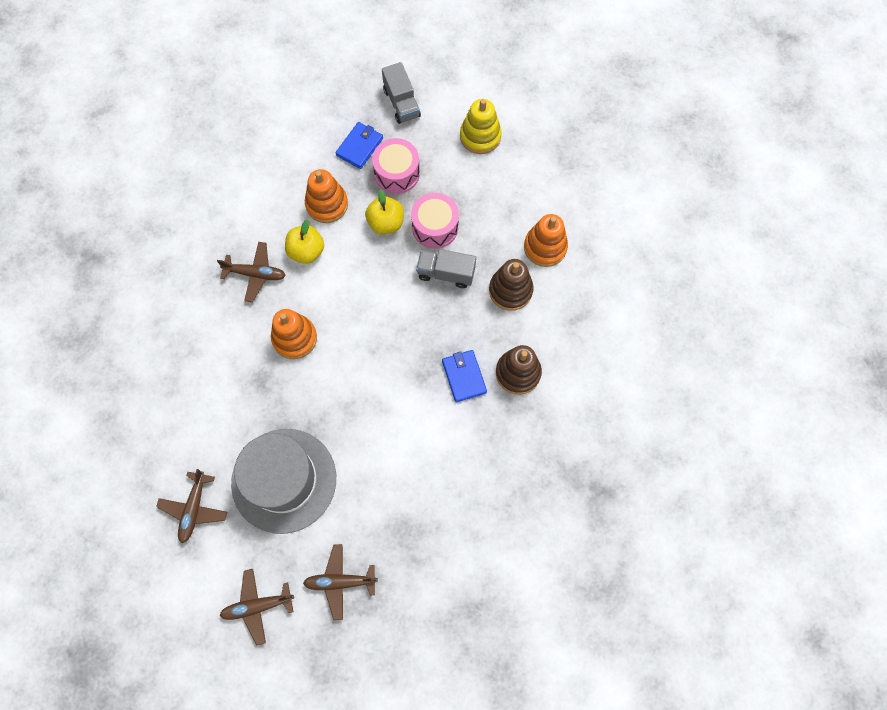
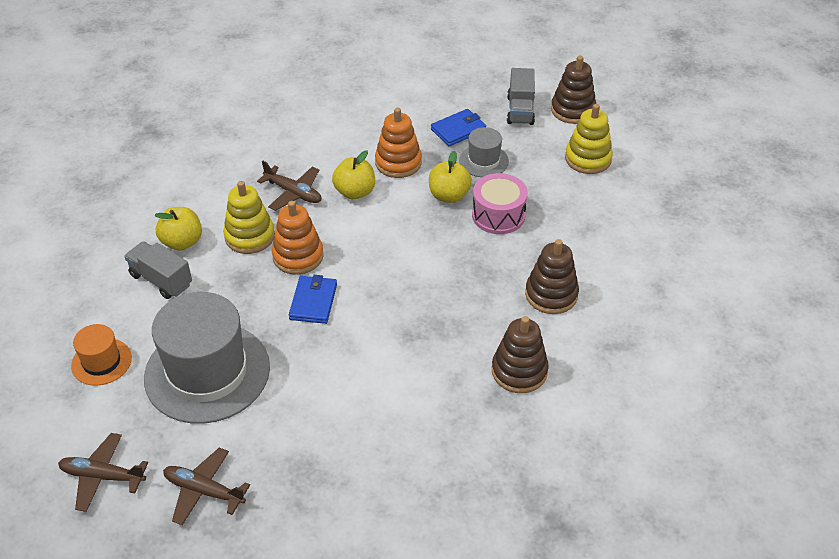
camera: 25 degrees right, 25 degrees down
(190, 365) = (182, 242): none -> yellow apple
(194, 509) = (101, 362): brown plane -> orange hat
(243, 335) = (249, 236): none -> yellow stacking toy
(397, 173) = (483, 161): pink drum -> grey hat
(445, 85) = (573, 110): none -> brown stacking toy
(446, 273) = (488, 256): grey truck -> grey truck (161, 280)
(464, 376) = (456, 352): blue wallet -> blue wallet (313, 302)
(545, 247) = (610, 271): orange stacking toy -> none

